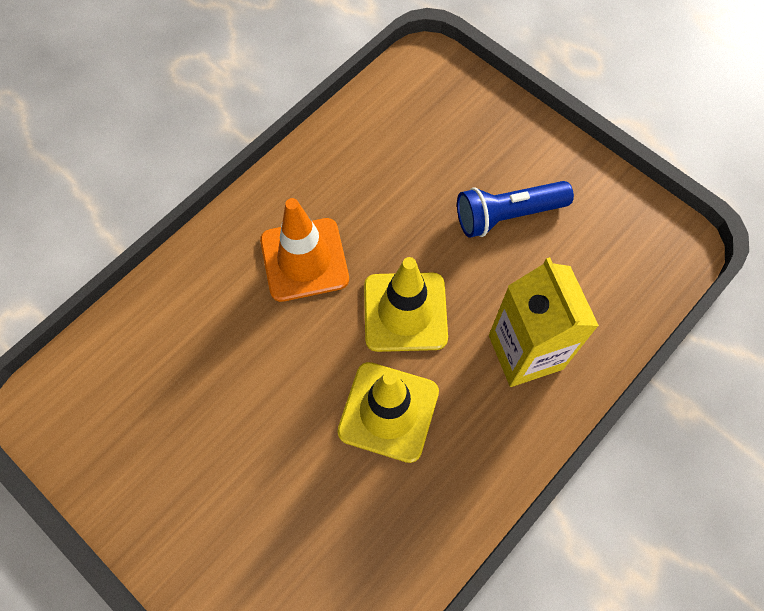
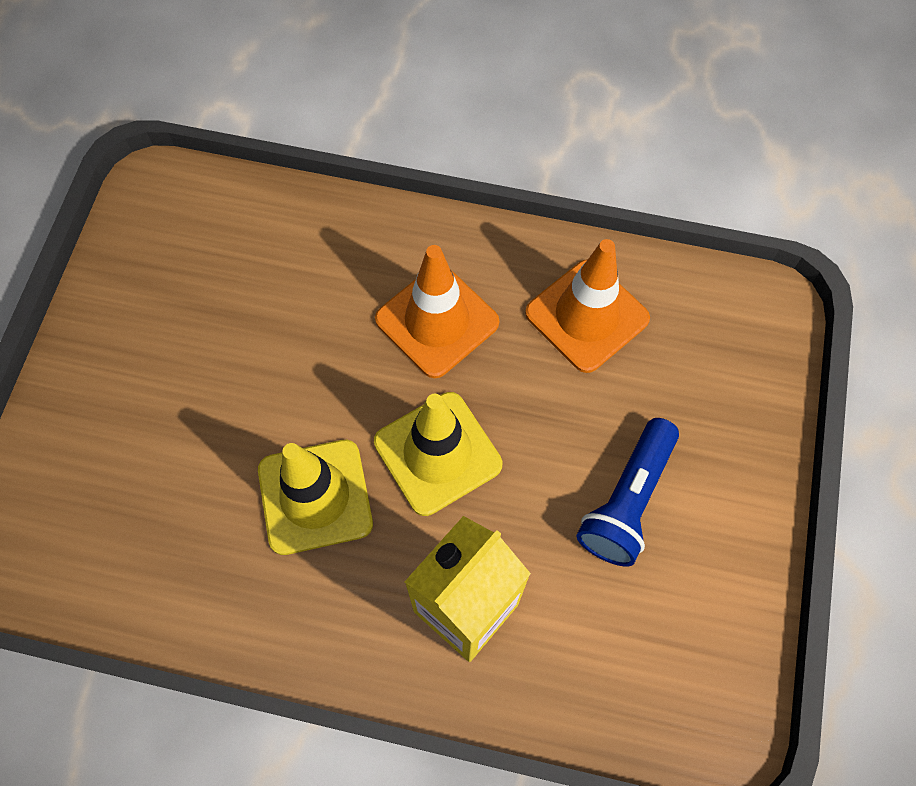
camera: 60 degrees right, 0 degrees up
(363, 165) = (587, 316): none -> orange traffic cone
(507, 215) = (627, 501): blue flashlight -> blue flashlight turned 105 degrees counterclockwise

